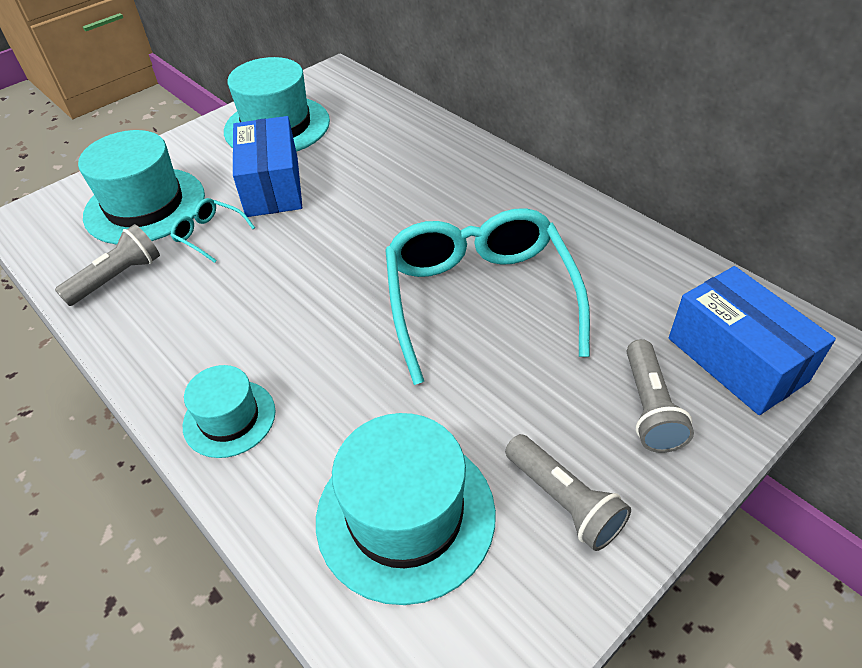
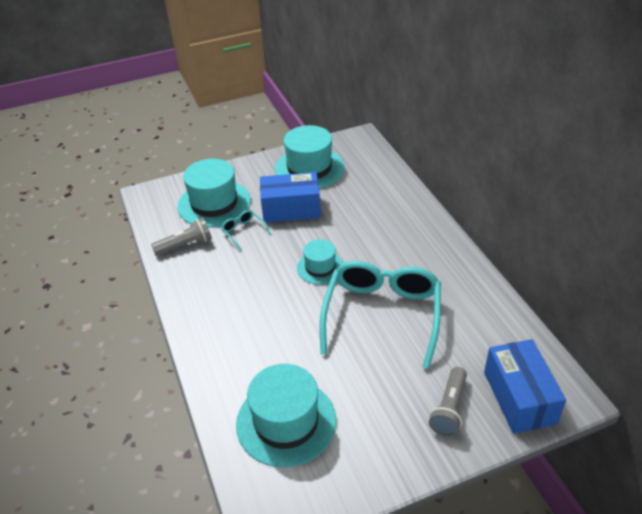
camera: 20 degrees right, 5 degrees down
(229, 418) = (216, 343): turquoise hat -> turquoise hat (320, 267)
(273, 186) = (291, 209): blue box -> blue box turned 75 degrees clockwise
(564, 501) = (373, 442): grey flashlight -> none

